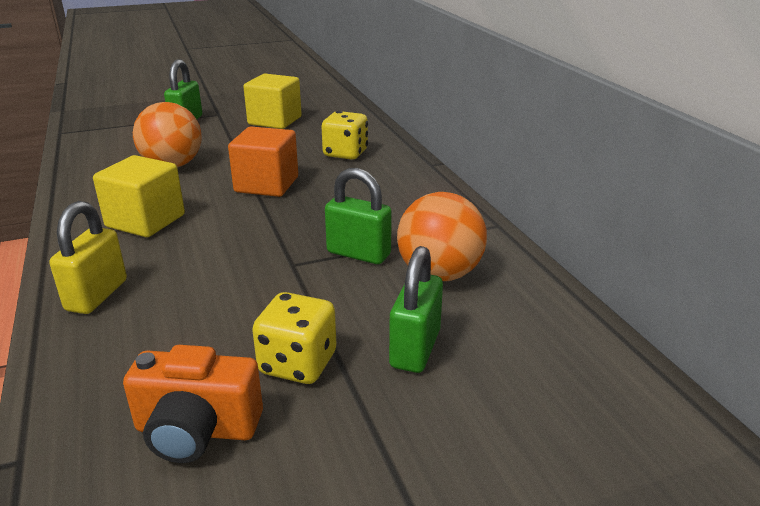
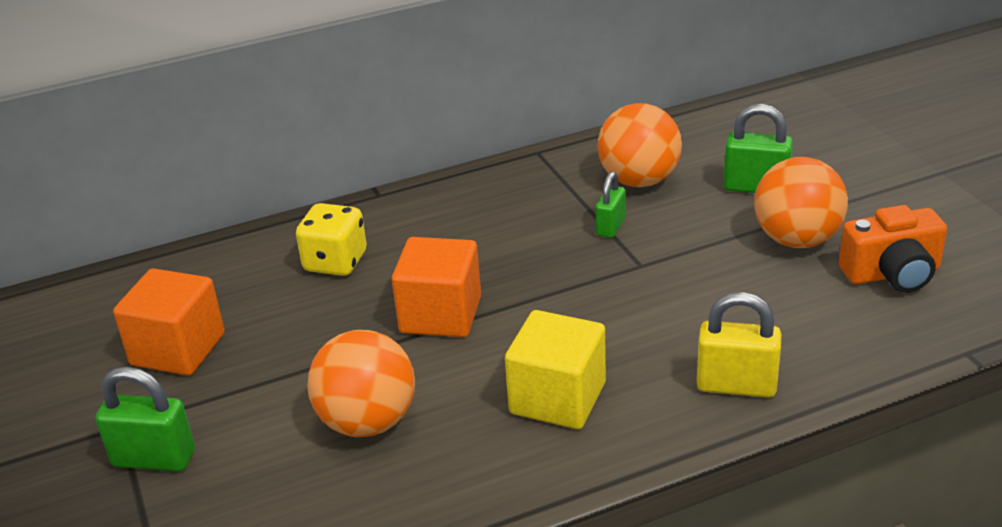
camera: 90 degrees left, 5 degrees up
(196, 430) = (892, 274): orange camera -> orange camera turned 75 degrees clockwise
(275, 121) = (178, 349): yellow cube -> orange cube
(298, 364) = (796, 239): yellow dice -> orange ball
(358, 254) = (610, 227): green padlock -> green padlock, size x0.64

